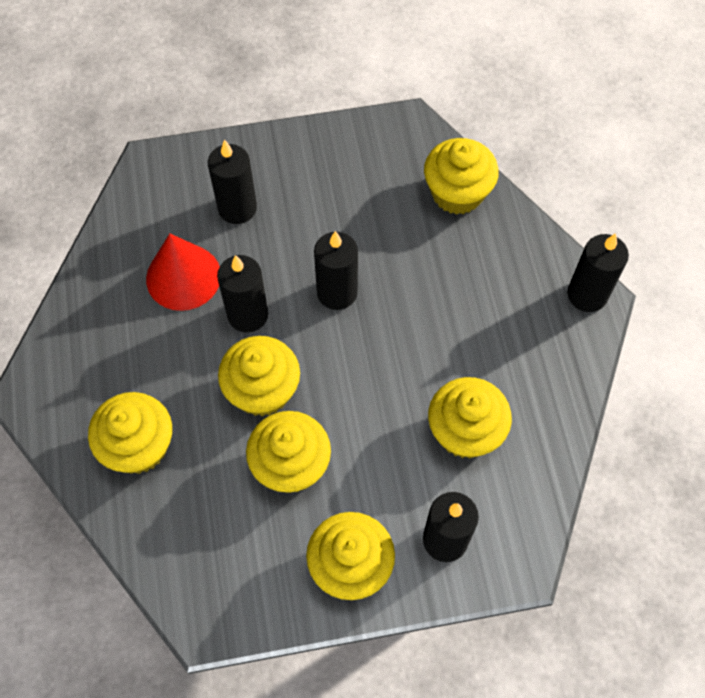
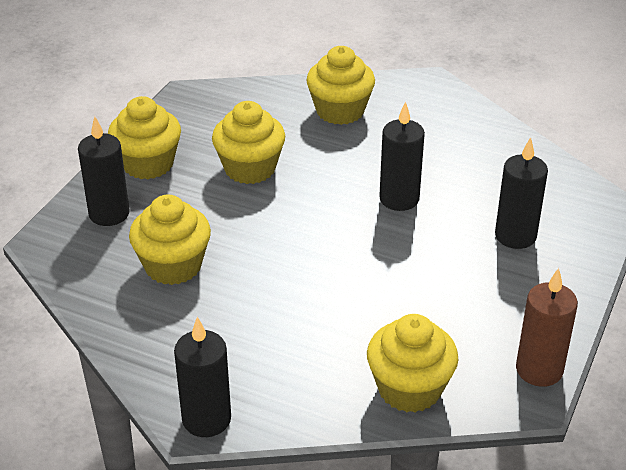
camera: 125 degrees right, 25 degrees down
(183, 277) = (468, 180): red cone -> none
(262, 390) = (324, 179): yellow cupcake -> none
(337, 292) = (373, 255): black candle -> none
(377, 130) = (539, 370): none -> brown candle

